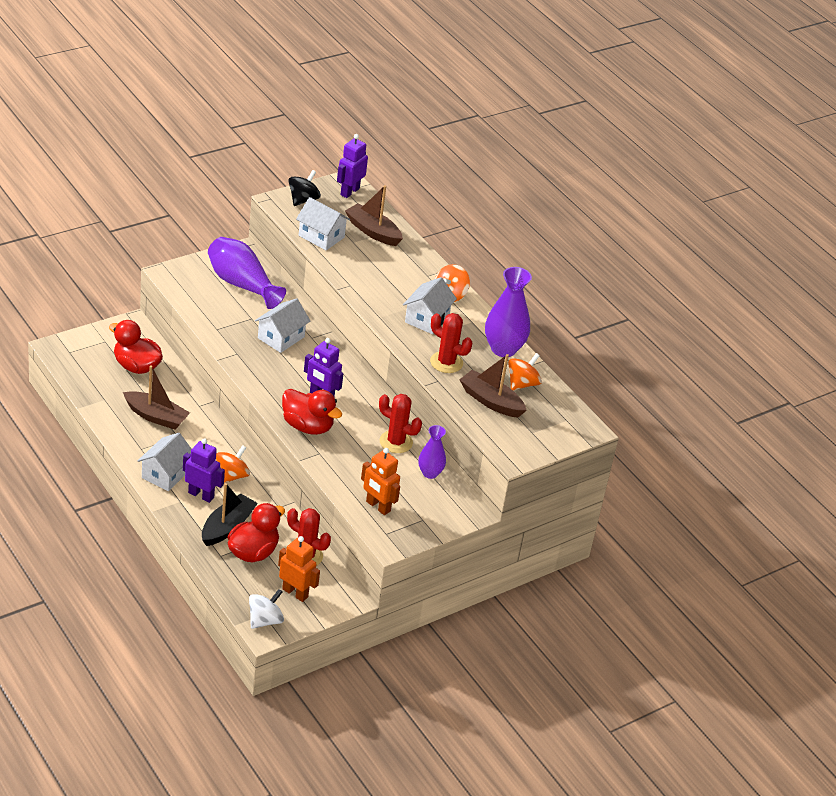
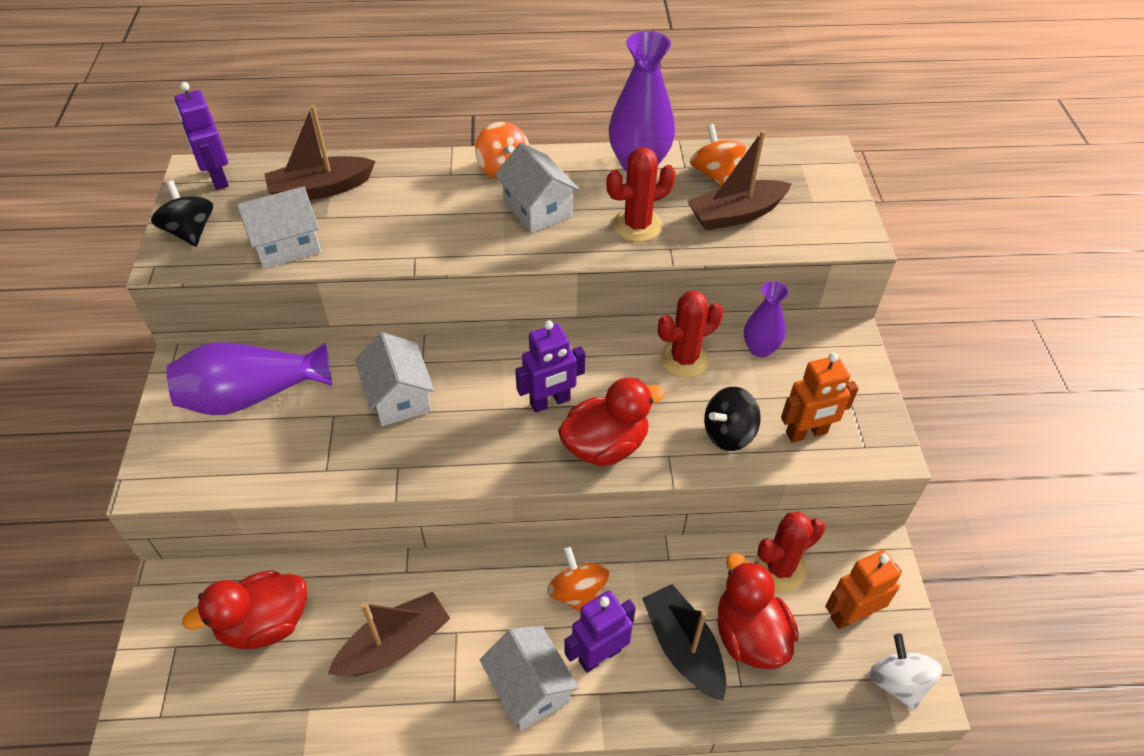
camera: 55 degrees left, 10 degrees up
(353, 473) = (728, 433): none -> black spinning top

